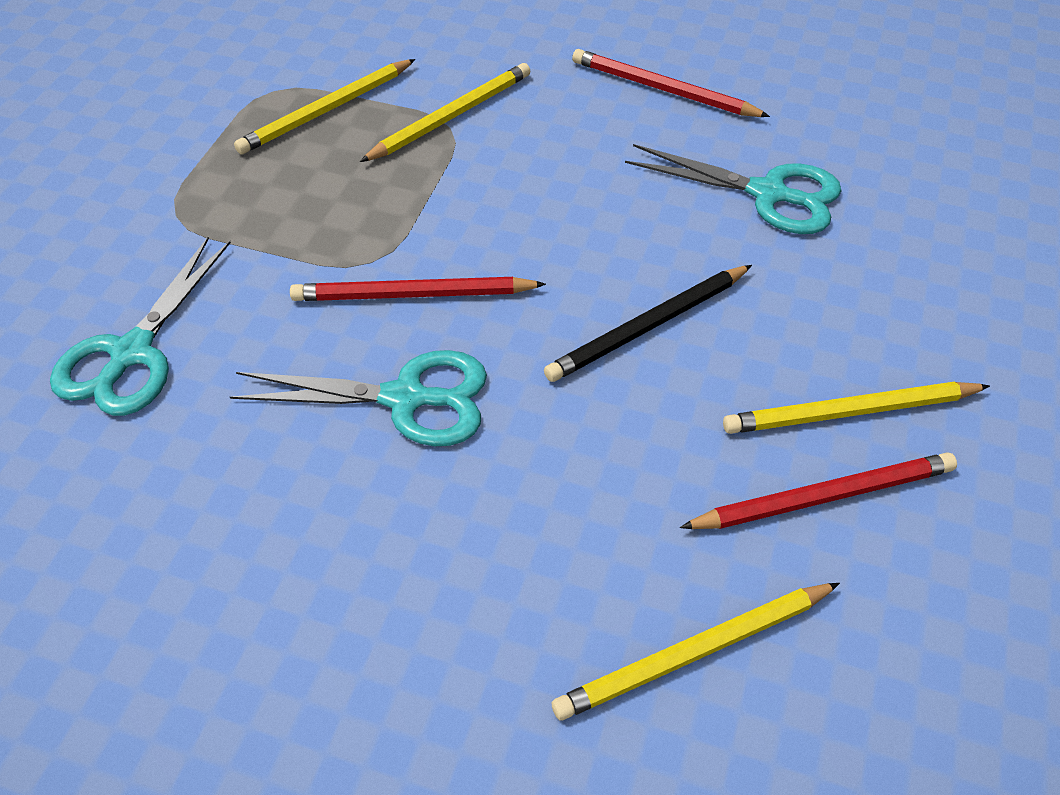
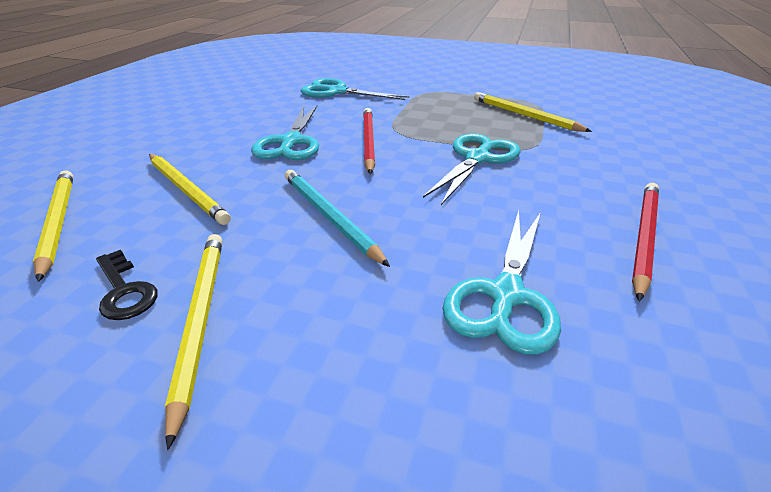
camera: 90 degrees right, 15 degrees down
(451, 116) = (540, 148): yellow pencil -> yellow pencil (186, 190)
(483, 179) = (477, 158): none -> turquoise scissors
(648, 327) = (329, 217): black pencil -> turquoise pencil
(823, 496) = (124, 291): red pencil -> black key

